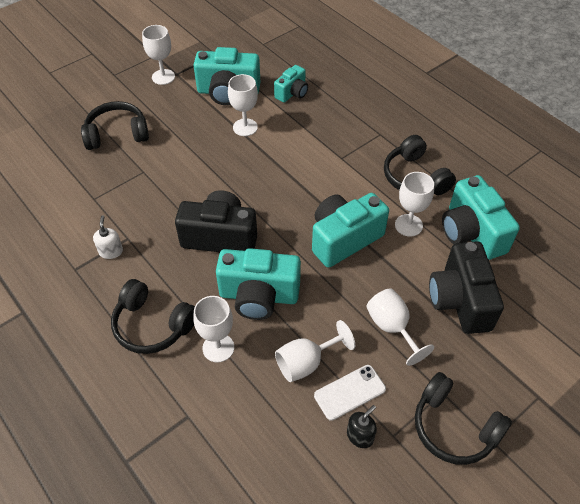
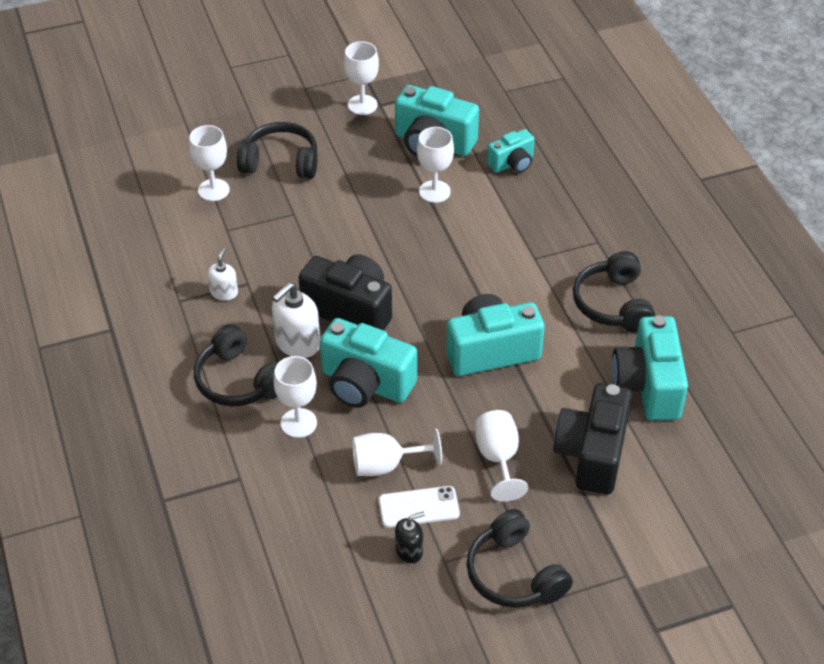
camera: 20 degrees right, 5 degrees down
(189, 277) = (297, 343): none -> white soap dispenser
(408, 225) = (576, 356): white goblet -> white goblet (213, 190)

